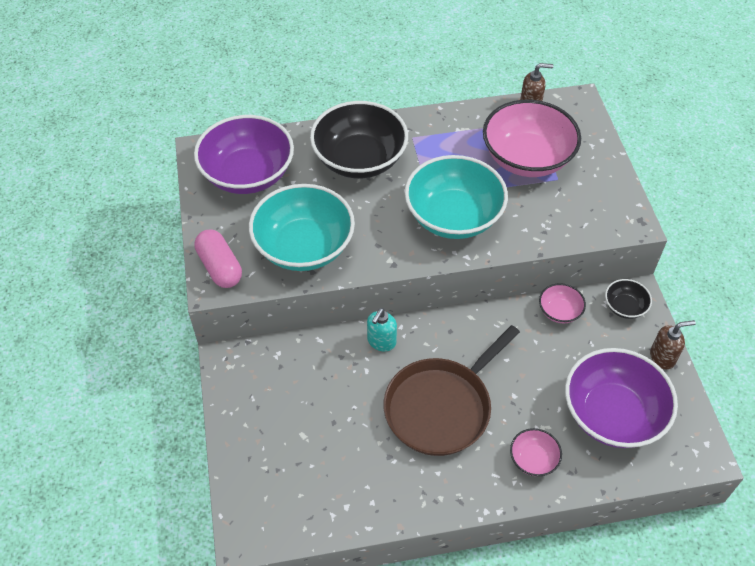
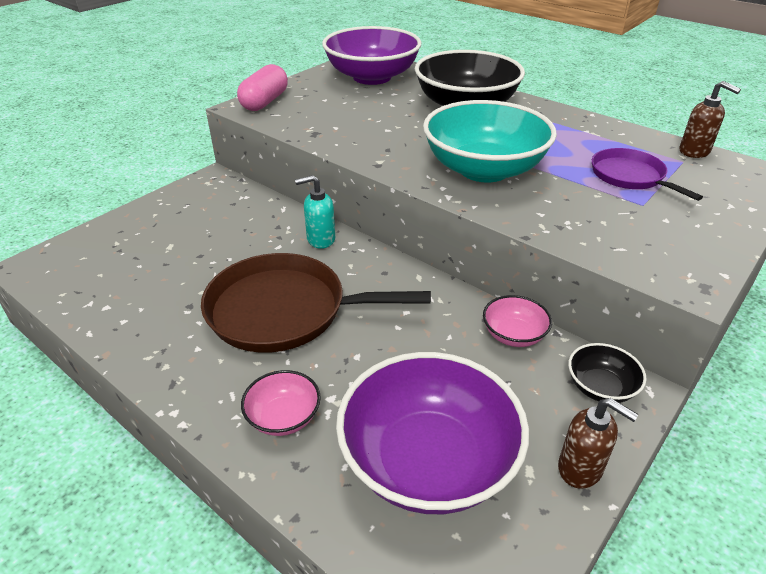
camera: 50 degrees right, 15 degrees down
(304, 247) = (334, 122): turquoise bowl -> none
(527, 158) = (630, 176): pink bowl -> purple pan

